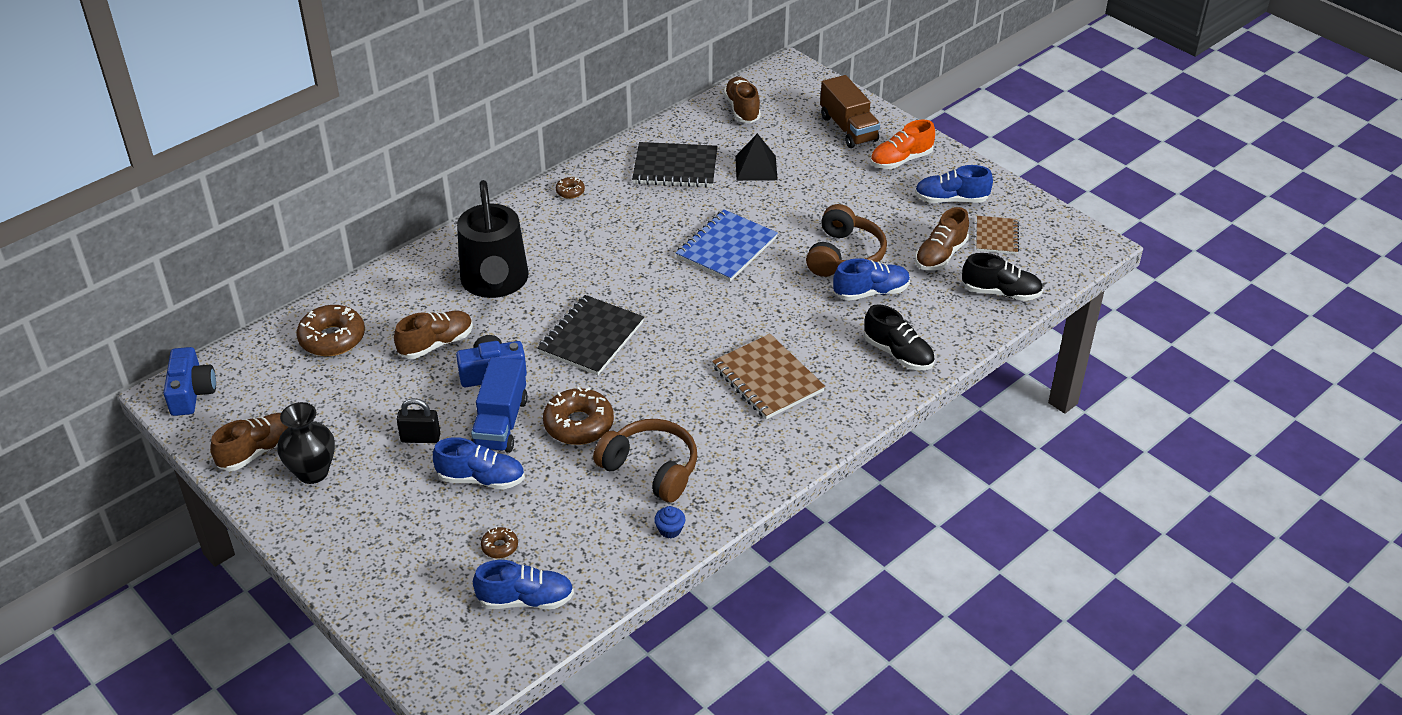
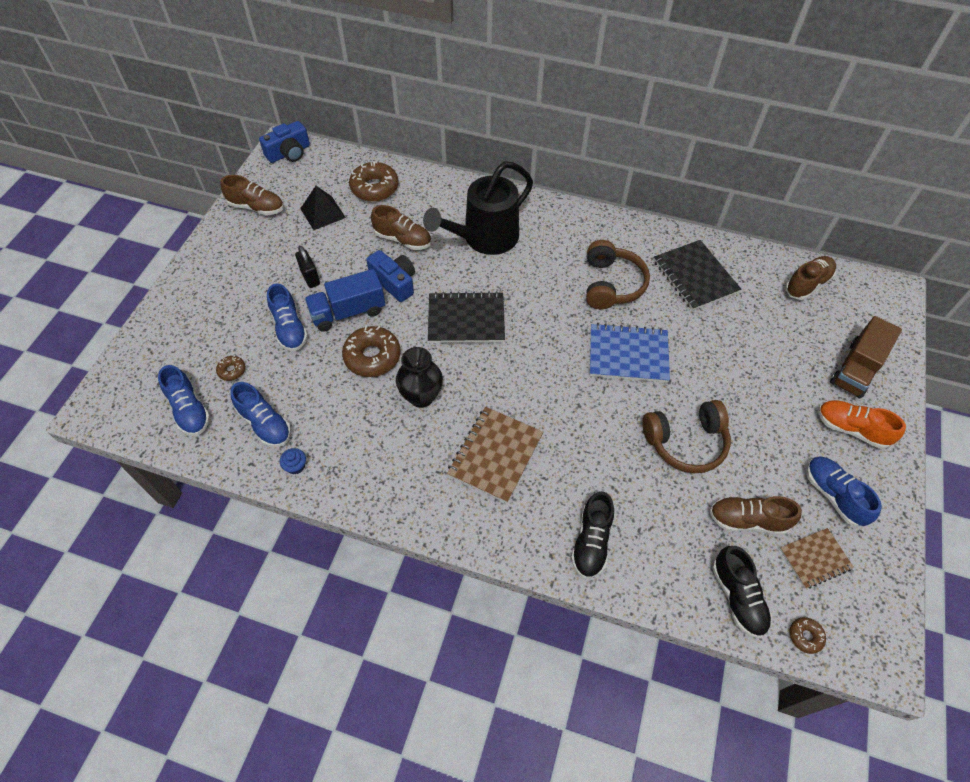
camera: 60 degrees right, 15 degrees up
(312, 472) = (252, 241): black vase -> black vase (421, 397)
(570, 191) = (613, 230): brown donut -> brown donut (805, 636)
(651, 469) = (352, 423): brown headphones -> brown headphones (611, 284)
(756, 168) = (742, 328): black pyramid -> black pyramid (322, 213)
(871, 292) = (654, 484): blue shoe -> blue shoe (265, 424)

